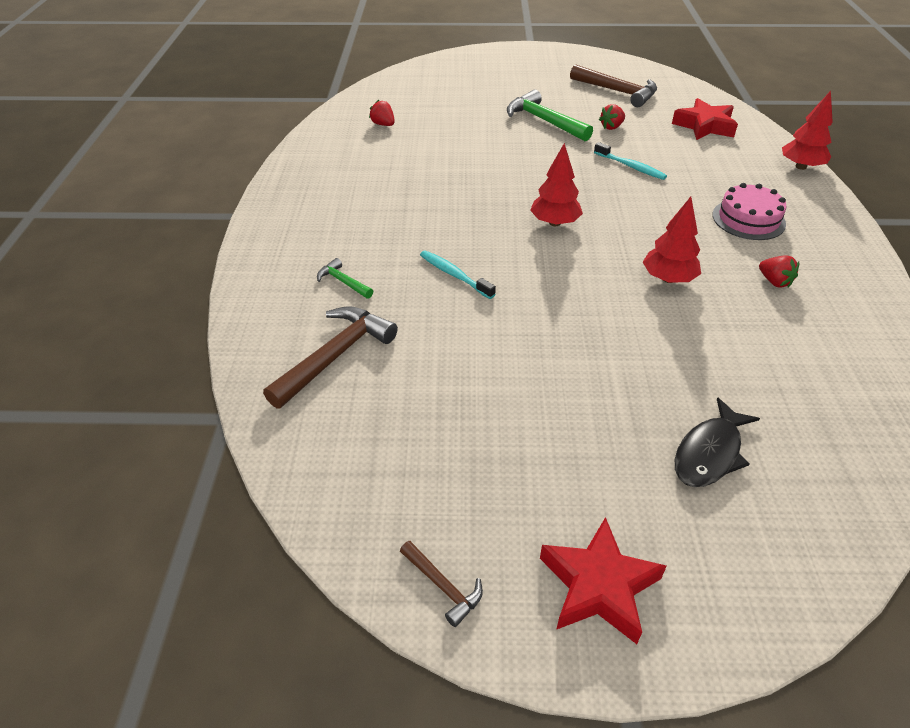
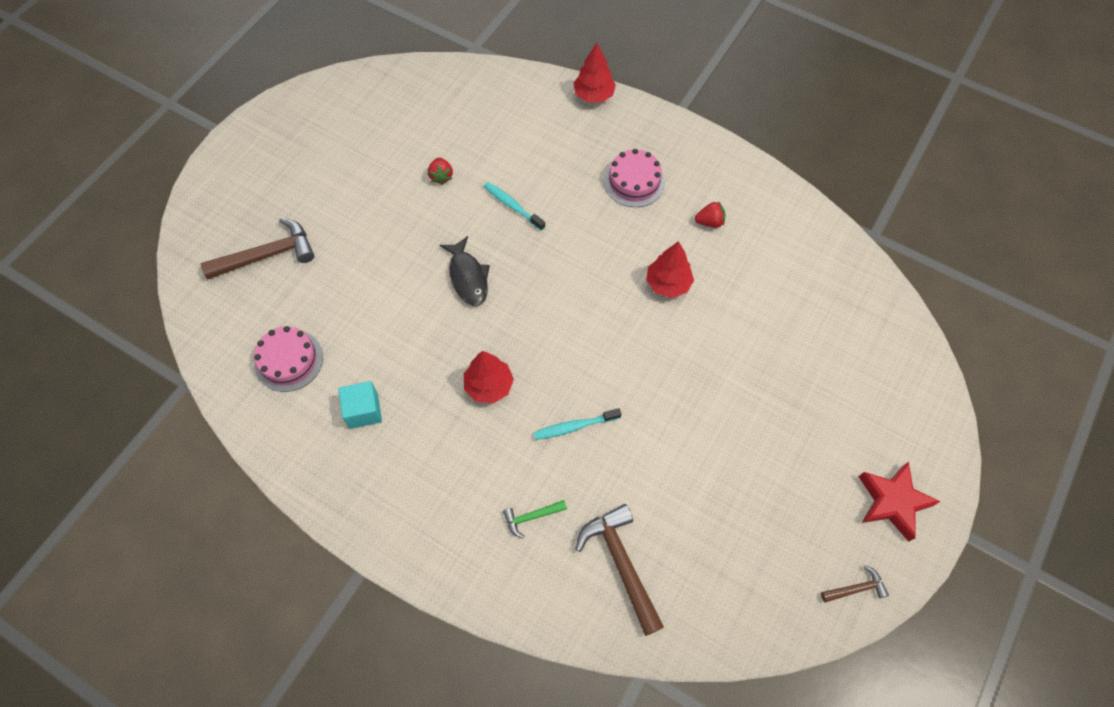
camera: 60 degrees left, 20 degrees up
(371, 167) = (363, 411): none -> turquoise cube
(383, 124) = (289, 360): red strawberry -> pink cake
(544, 121) = (390, 220): green hammer -> none
(554, 223) = (553, 313): red tree -> red tree (489, 386)
(617, 91) = (383, 129): brown hammer -> brown hammer (267, 255)
(631, 166) = (512, 206): turquoise toothbrush -> turquoise toothbrush turned 120 degrees counterclockwise
(704, 126) = (491, 110): red star -> none
(709, 453) = (832, 377): black fish -> black fish (468, 277)

